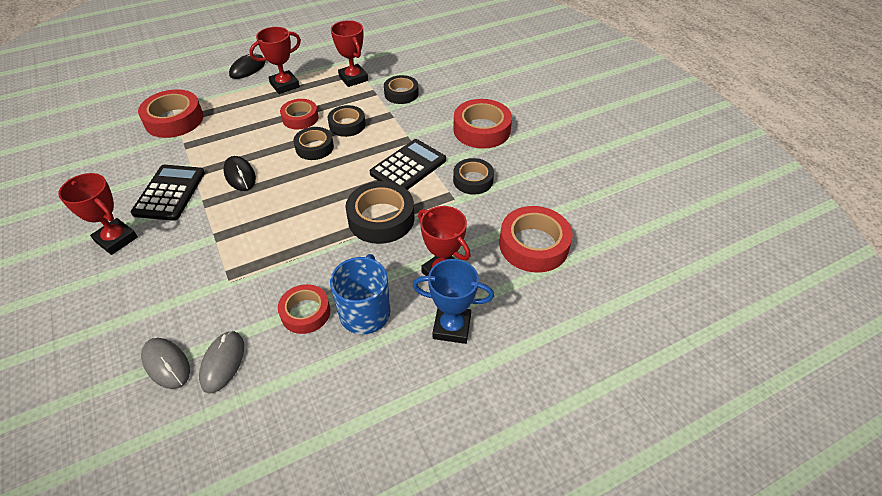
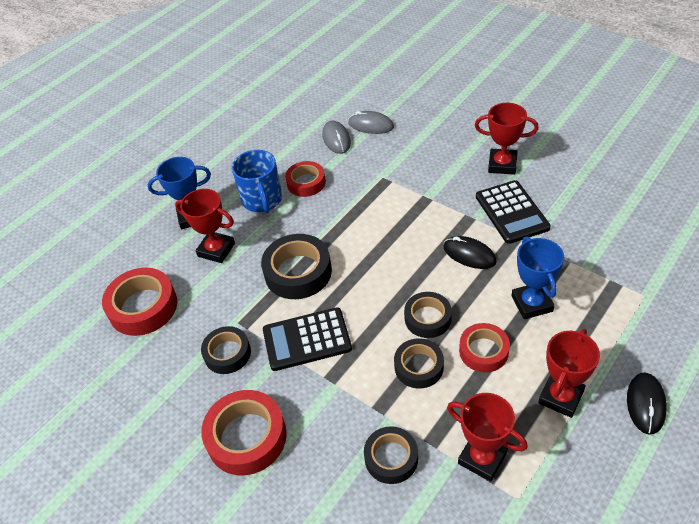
camera: 160 degrees right, 0 degrees up
(174, 120) = (619, 282): red tape -> none
(240, 130) = (532, 303): none -> blue trophy
(408, 167) = (307, 339): black calculator -> black calculator turned 60 degrees clockwise

